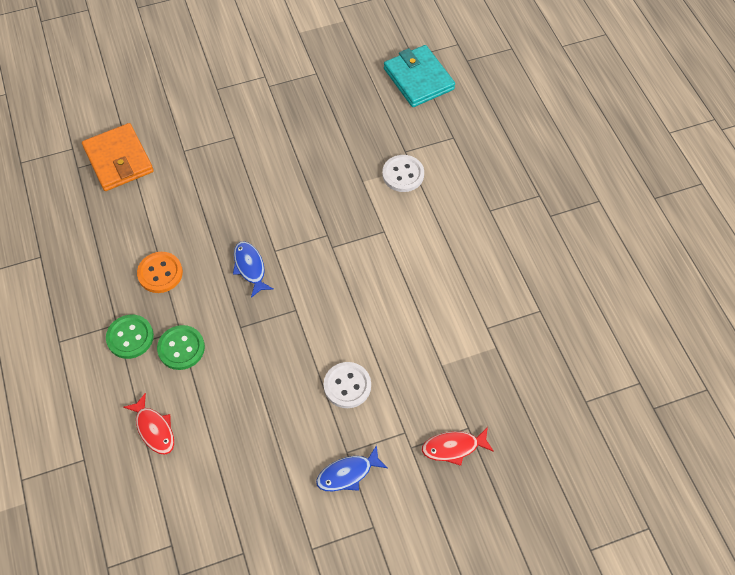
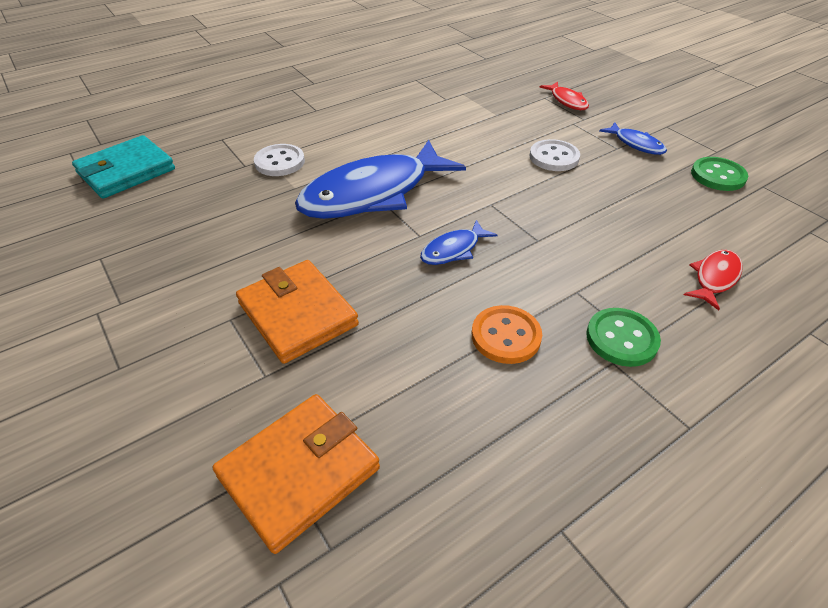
camera: 105 degrees left, 15 degrees down
(181, 348) = (600, 283): green button -> green button (717, 176)
(224, 169) = (297, 314): none -> orange wallet
(337, 231) = (373, 193): none -> blue fish

